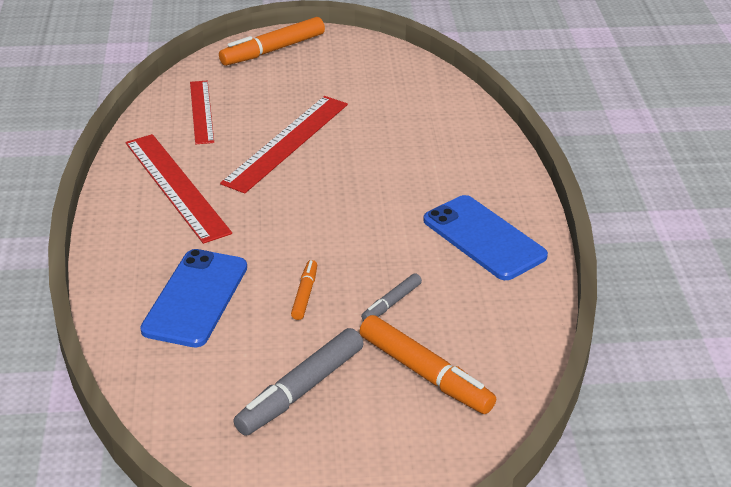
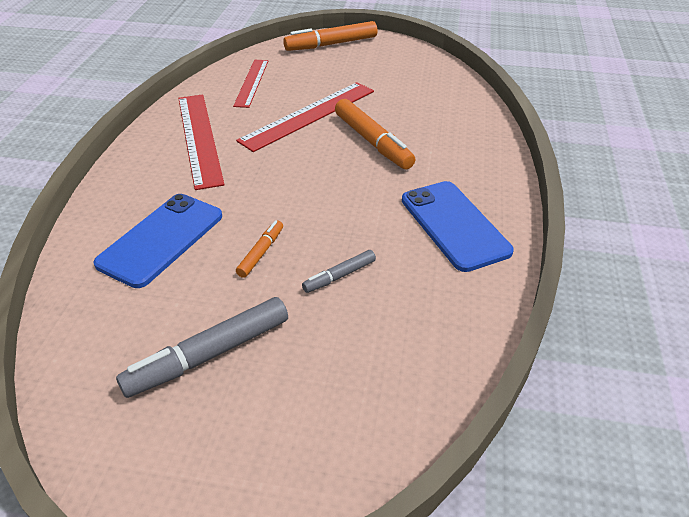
camera: 15 degrees right, 5 degrees up
(425, 374) = (343, 361): orange marker -> orange marker (372, 142)

